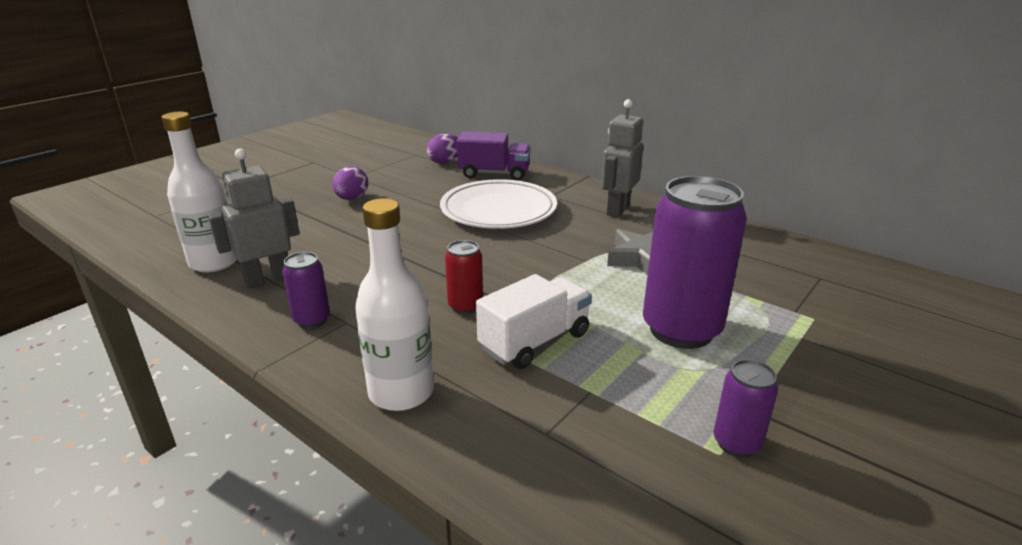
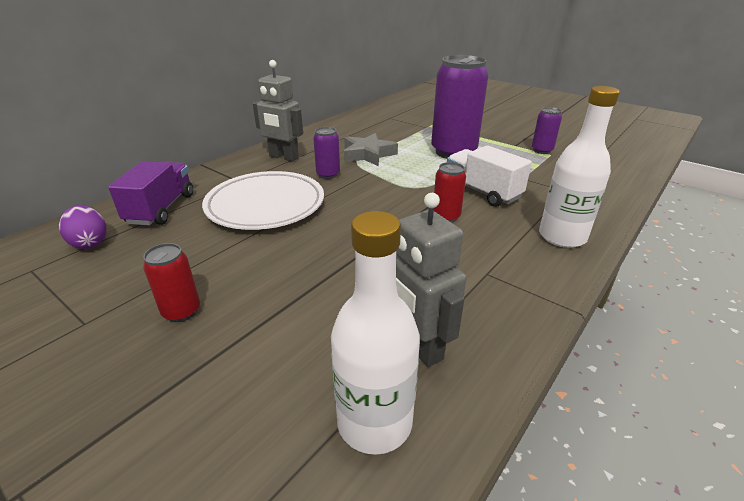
camera: 90 degrees left, 5 degrees up
(312, 320) = (491, 294): purple can -> purple can (328, 174)
(352, 199) = (182, 311): purple egg -> red can

